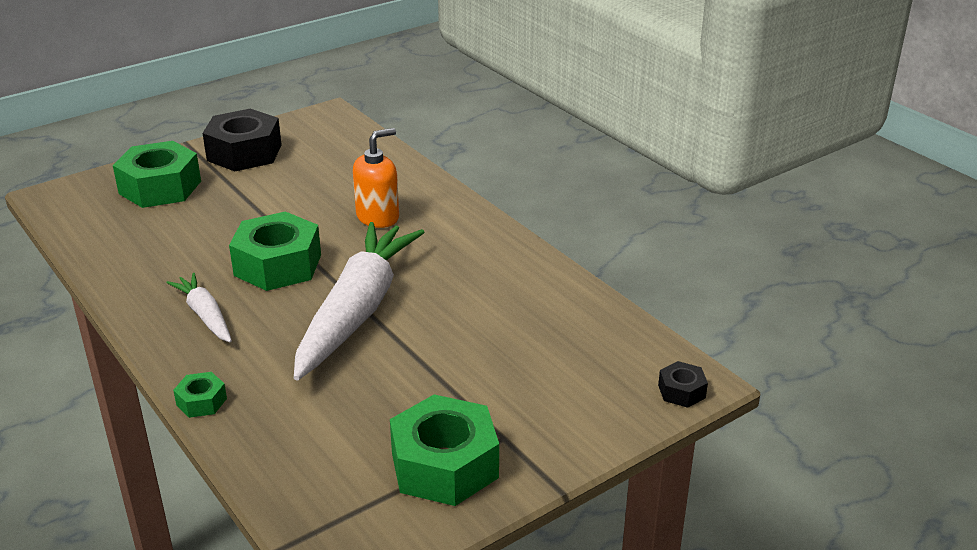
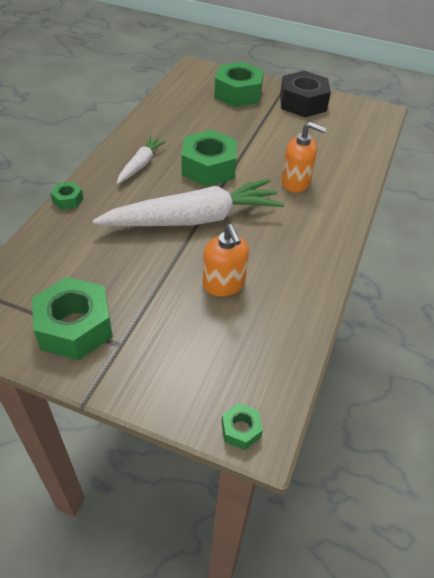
camera: 55 degrees right, 15 degrees up
(484, 329) = (224, 284): none -> orange soap dispenser
(681, 391) = (241, 430): black nut -> green nut

